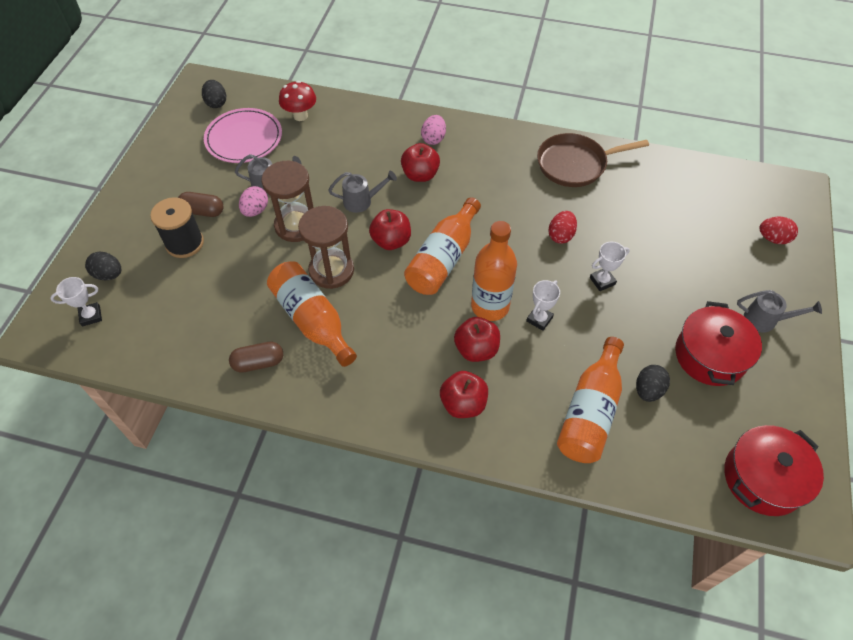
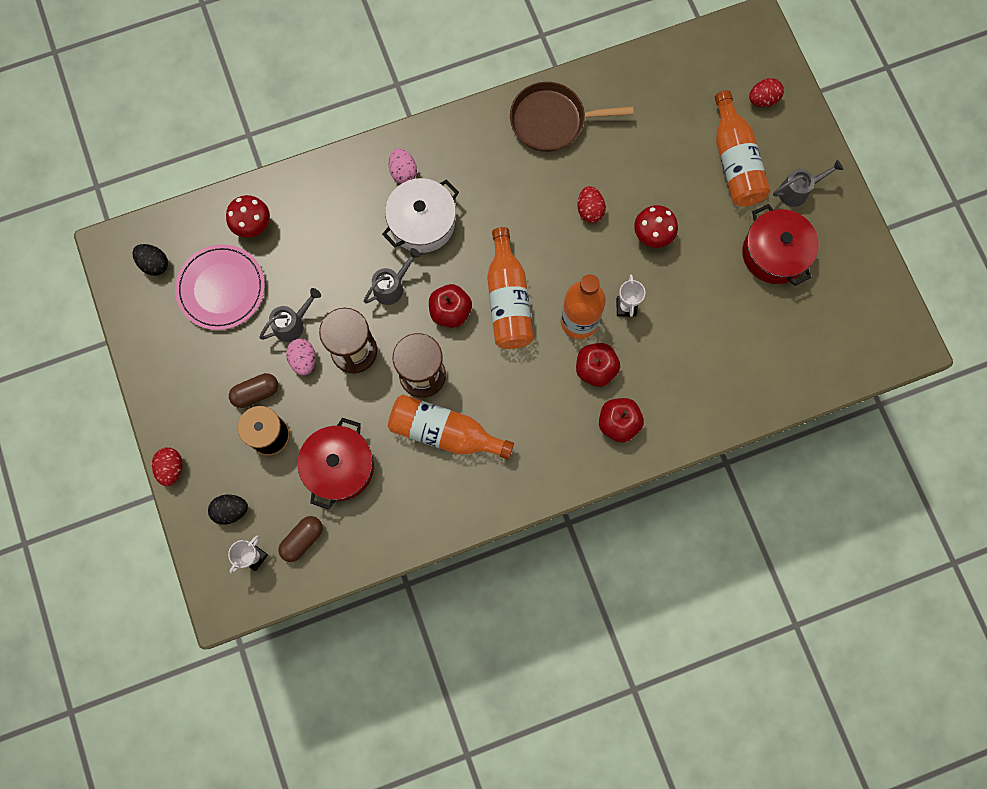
camera: 35 degrees left, 20 degrees up
(100, 223) = (171, 468): none -> red egg
(258, 363) = (433, 499): brown capsule -> brown capsule (303, 540)
(420, 175) = (422, 223): red apple -> white pot
(575, 164) = (552, 121): brown pan -> brown pan turned 45 degrees clockwise
(590, 411) = (715, 364): orange bottle -> orange bottle (735, 161)
(602, 281) = (652, 236): white trophy -> red mushroom
(648, 390) = (746, 316): black egg -> none
(763, 478) = (864, 336): red pot -> red pot (339, 467)

